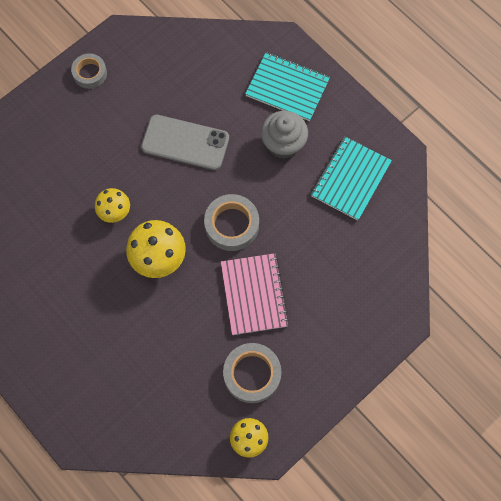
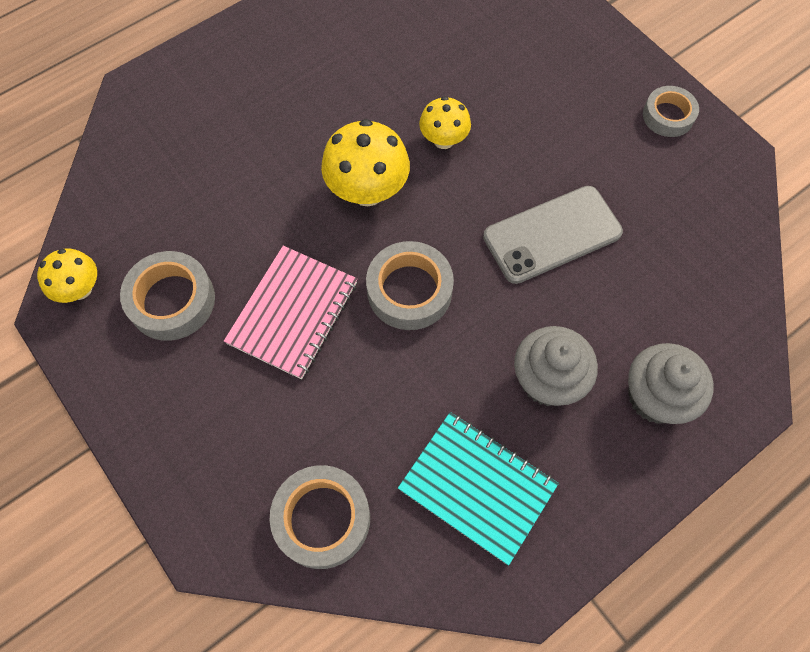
camera: 95 degrees right, 5 degrees down
(185, 142) = (552, 234): grey phone -> grey phone turned 45 degrees clockwise
(253, 294) = (293, 313): pink notebook -> pink notebook turned 60 degrees counterclockwise
(287, 88) = (655, 397): turquoise notebook -> grey cupcake
(379, 260) = (322, 518): none -> grey tape

